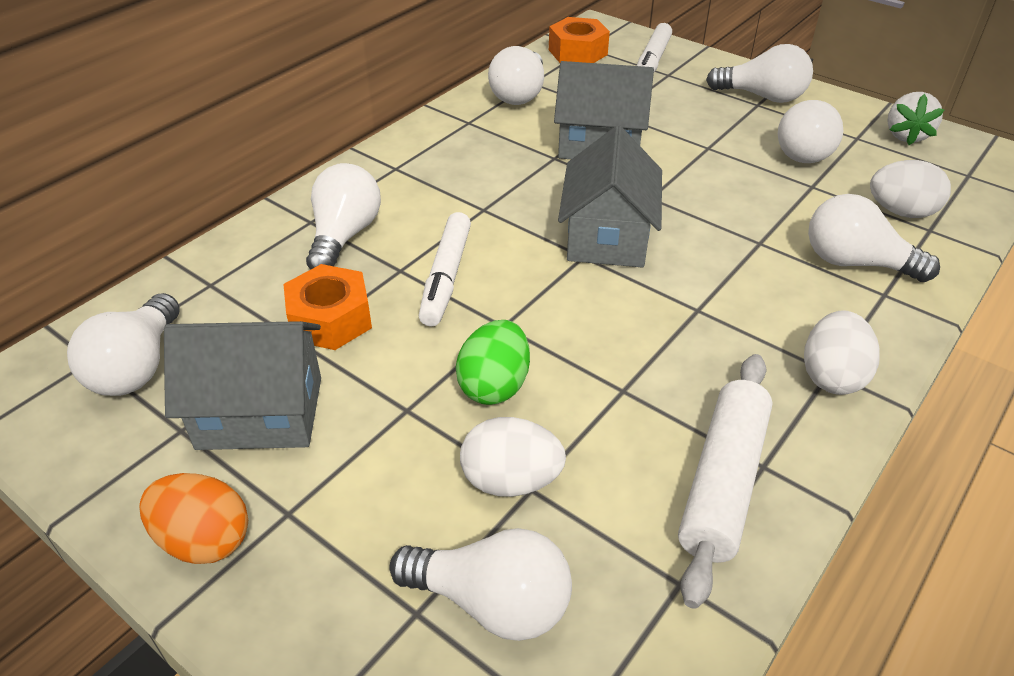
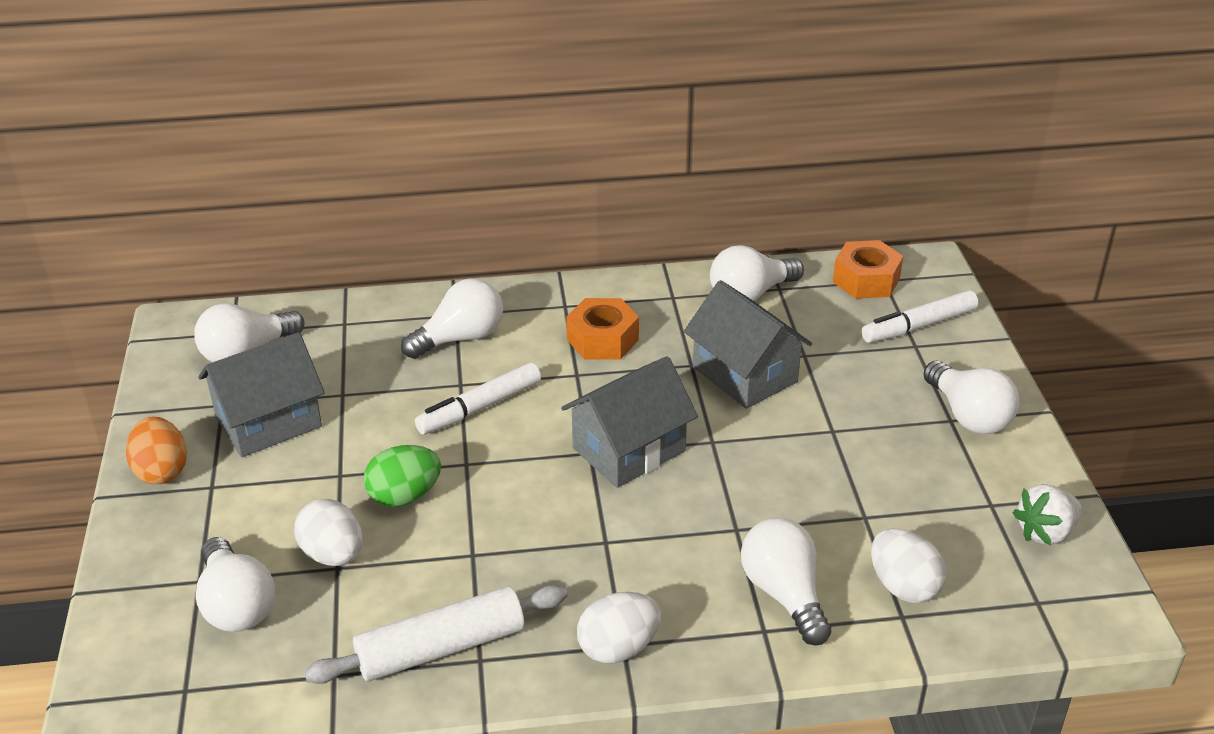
camera: 45 degrees right, 5 degrees down
(260, 412) = (268, 422): grey house -> grey house turned 75 degrees counterclockwise
(330, 319) = (376, 390): orange nut -> orange nut (602, 340)
(802, 150) = (914, 483): white light bulb -> none

